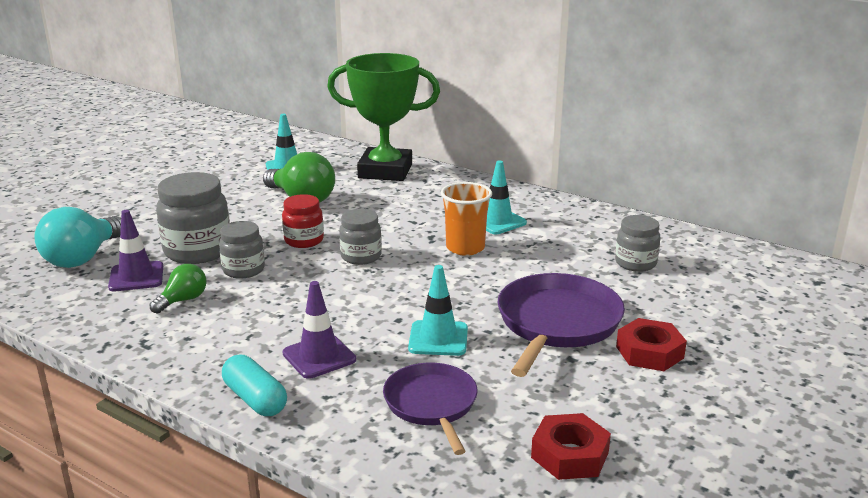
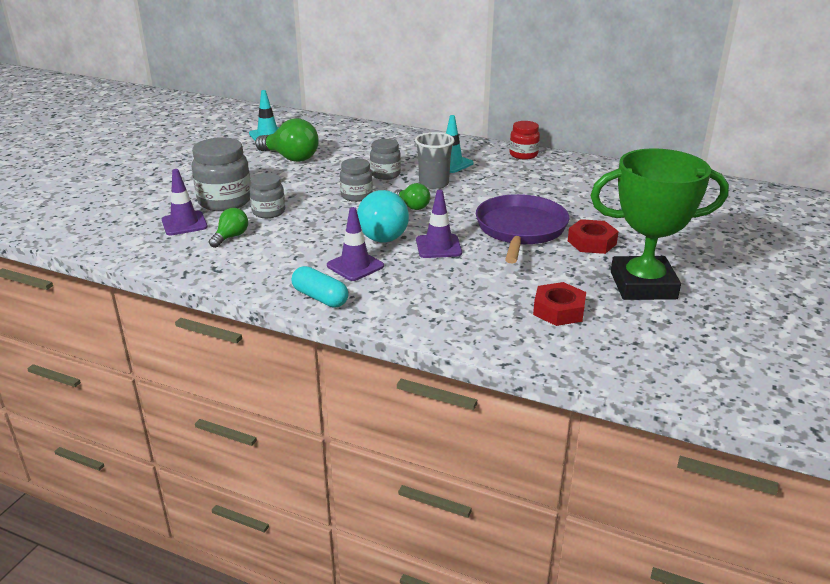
camera: 10 degrees left, 5 degrees up
(83, 258) = (132, 213): turquoise light bulb -> turquoise light bulb (386, 234)
(304, 240) = (306, 188): red jar -> red jar (523, 155)
(385, 171) = (348, 133): green trophy -> green trophy (643, 285)
(426, 277) = (412, 206): none -> green light bulb
(431, 404) = (451, 289): purple pan -> none
(438, 339) = (438, 246): turquoise traffic cone -> purple traffic cone
(465, 248) = (434, 184): orange cup -> grey cup
(635, 263) = (563, 185): grey jar -> grey jar (385, 174)

